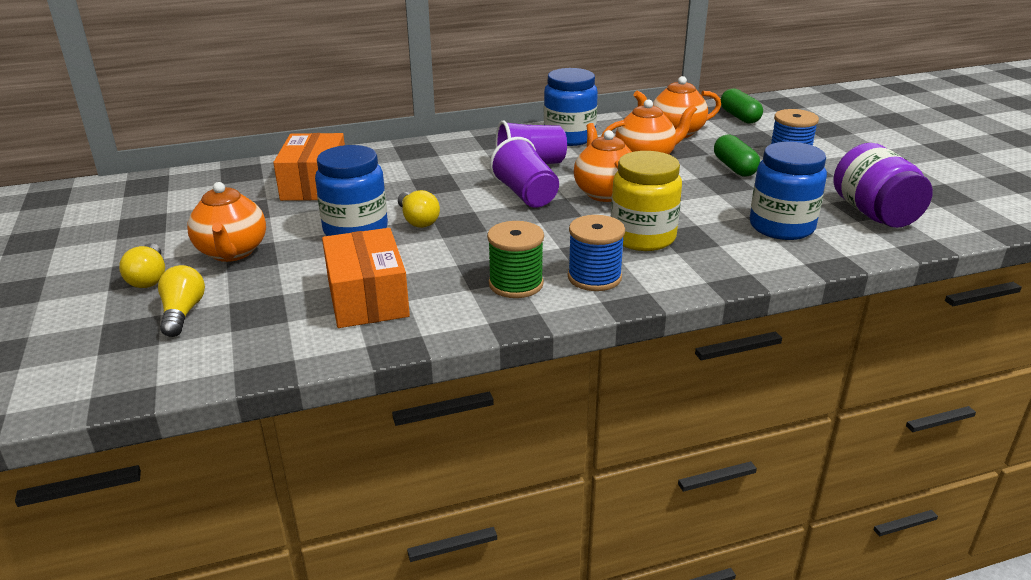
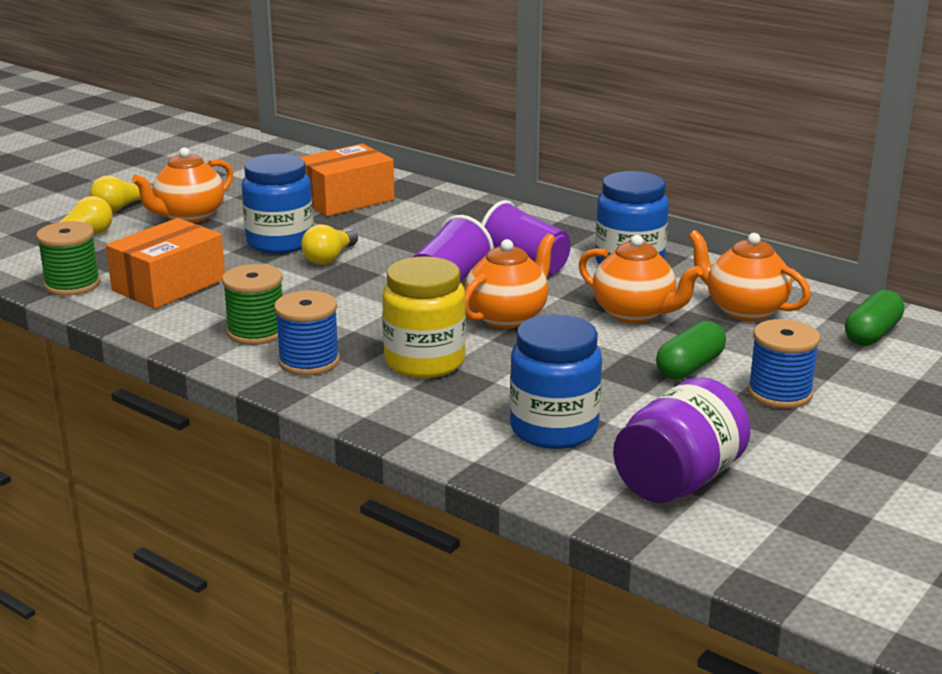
camera: 55 degrees right, 5 degrees down
(292, 345) = (72, 284): none -> green spool

